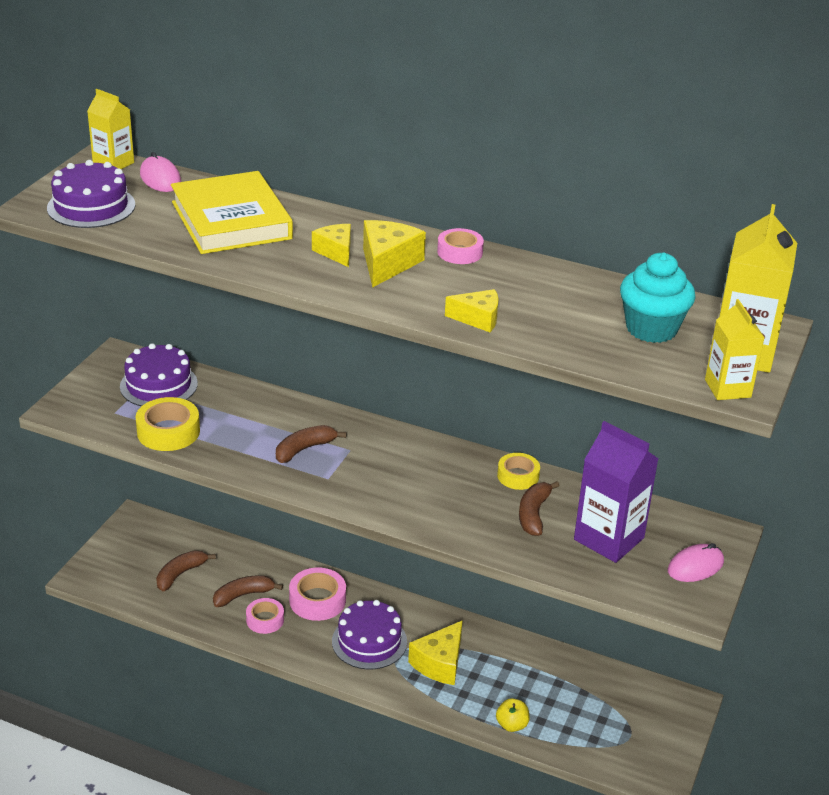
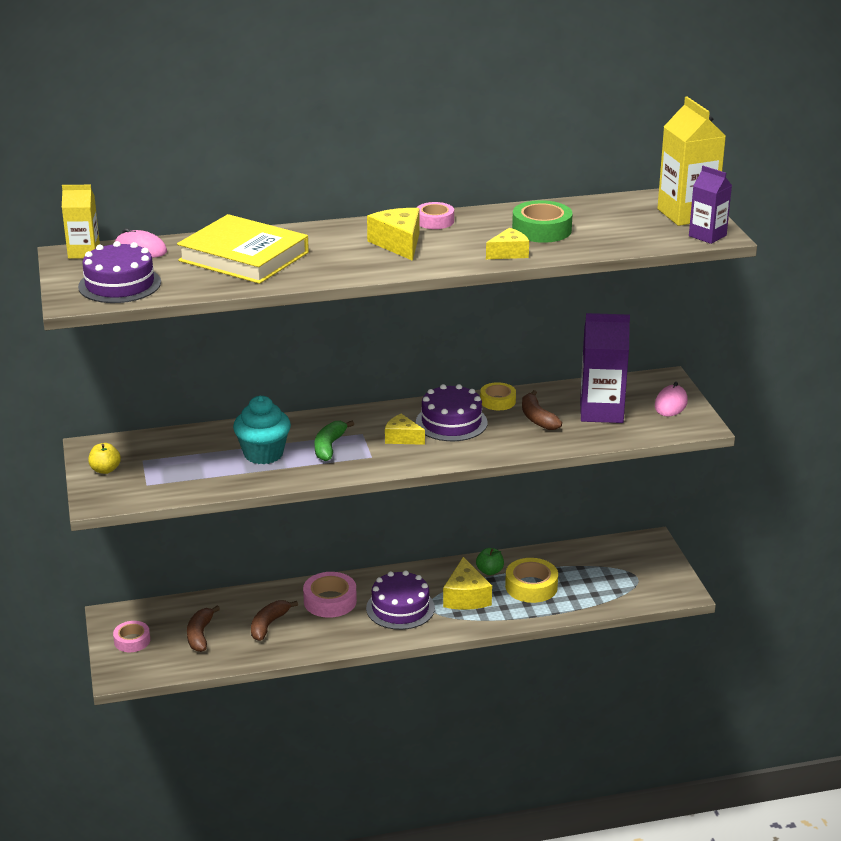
camera: 35 degrees left, 5 degrees down
(158, 385) = (155, 453): purple cake -> purple cake (451, 422)
(168, 431) = (209, 478): yellow tape -> yellow tape (531, 586)
(265, 620) = (306, 632): pink tape -> pink tape (132, 641)
(304, 449) = (329, 447): brown banana -> green banana
(336, 252) = (352, 249): yellow cheese -> yellow cheese (402, 438)
(491, 648) = (489, 571): none -> green apple
(511, 725) = (557, 609): yellow apple -> yellow apple (105, 470)
(552, 305) = (541, 230): none -> green tape
(651, 329) = (618, 221): turquoise cupcake -> turquoise cupcake (263, 454)
(727, 388) = (707, 236): yellow carton -> purple carton

